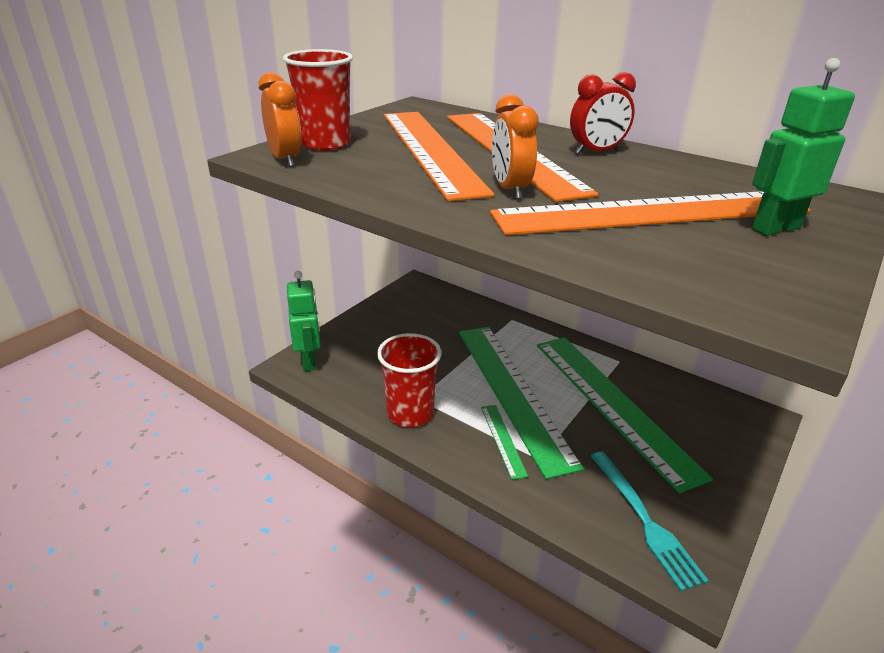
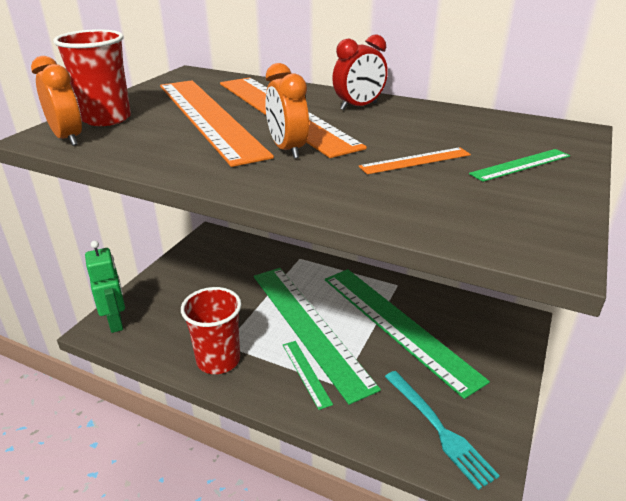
camera: 10 degrees left, 0 degrees up
(651, 213) = (415, 161): orange ruler -> orange ruler, size x0.41
(775, 228) = (520, 165): green robot -> green ruler

